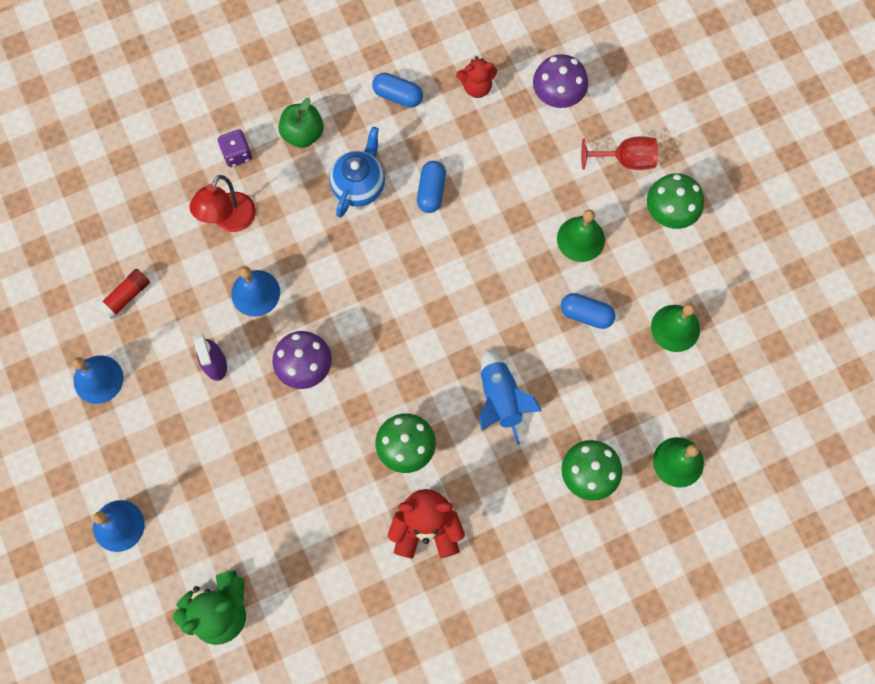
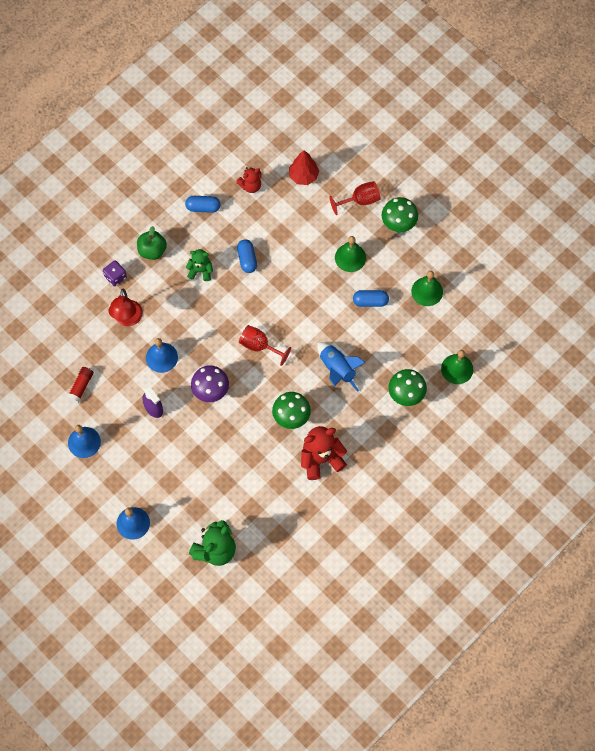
camera: 20 degrees left, 5 degrees down
(359, 185) = (200, 271): blue teapot -> green teddy bear
(400, 325) = (259, 346): none -> red goblet
(557, 97) = (303, 176): purple mushroom -> red tree

